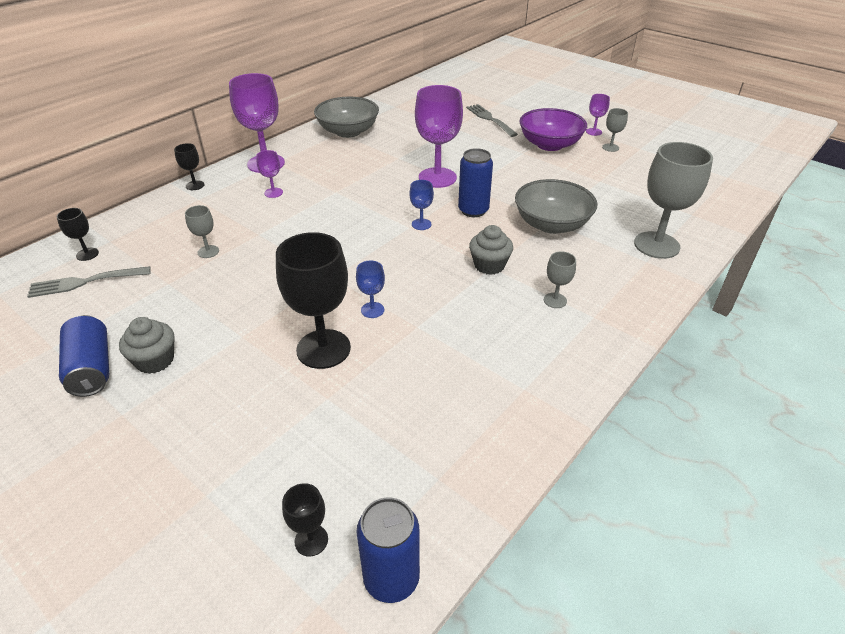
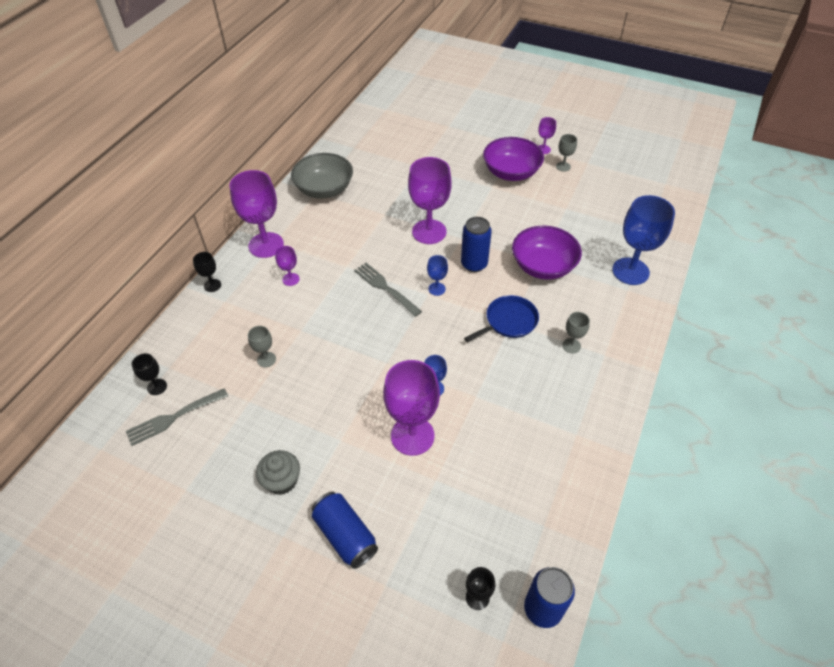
camera: 15 degrees left, 10 degrees up
(91, 368) = (233, 501): blue can -> blue can (345, 535)
(323, 349) = (412, 436): black goblet -> purple goblet
(489, 265) = (509, 321): grey cupcake -> blue pan
(490, 119) = (448, 150): grey fork -> grey fork (386, 288)
(551, 224) = (543, 266): grey bowl -> purple bowl
(656, 245) = (630, 271): grey goblet -> blue goblet

